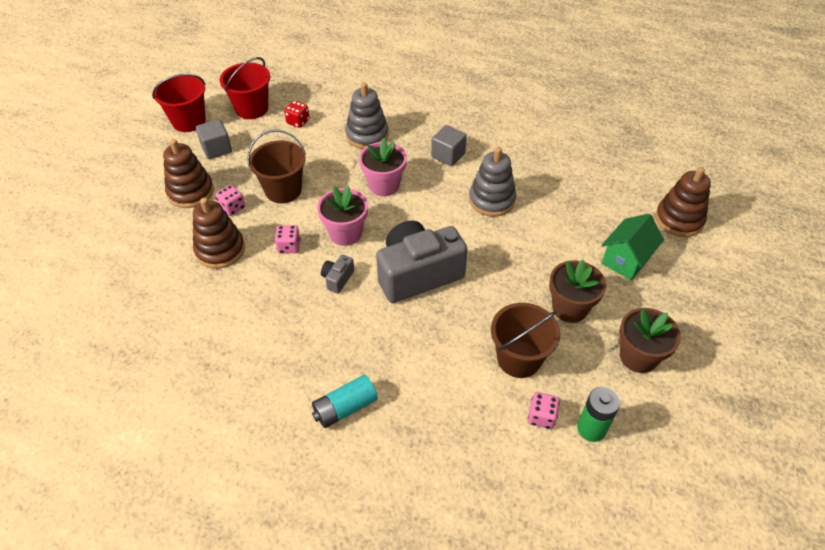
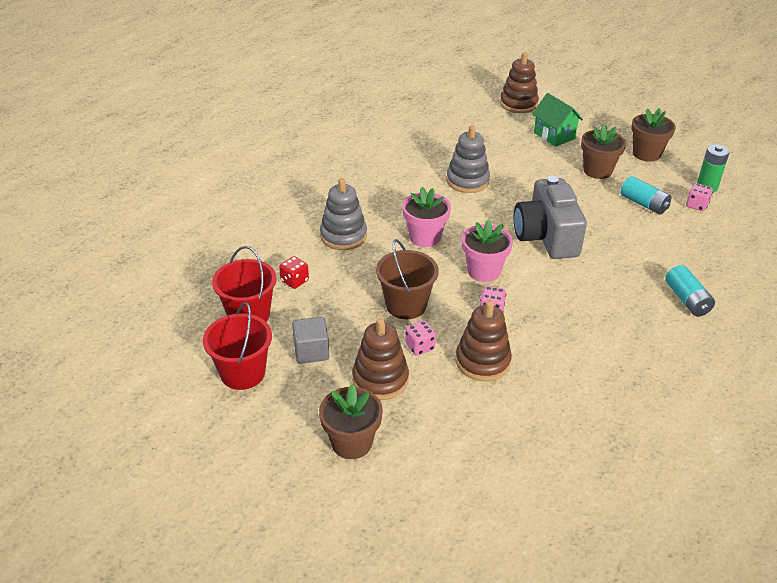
camera: 75 degrees left, 10 degrees down
(123, 190) = (351, 443): none -> brown flower pot
(337, 279) = (542, 284): grey camera -> none
(448, 155) = (398, 192): grey cube -> none
(519, 358) = (643, 204): brown bucket -> turquoise battery

